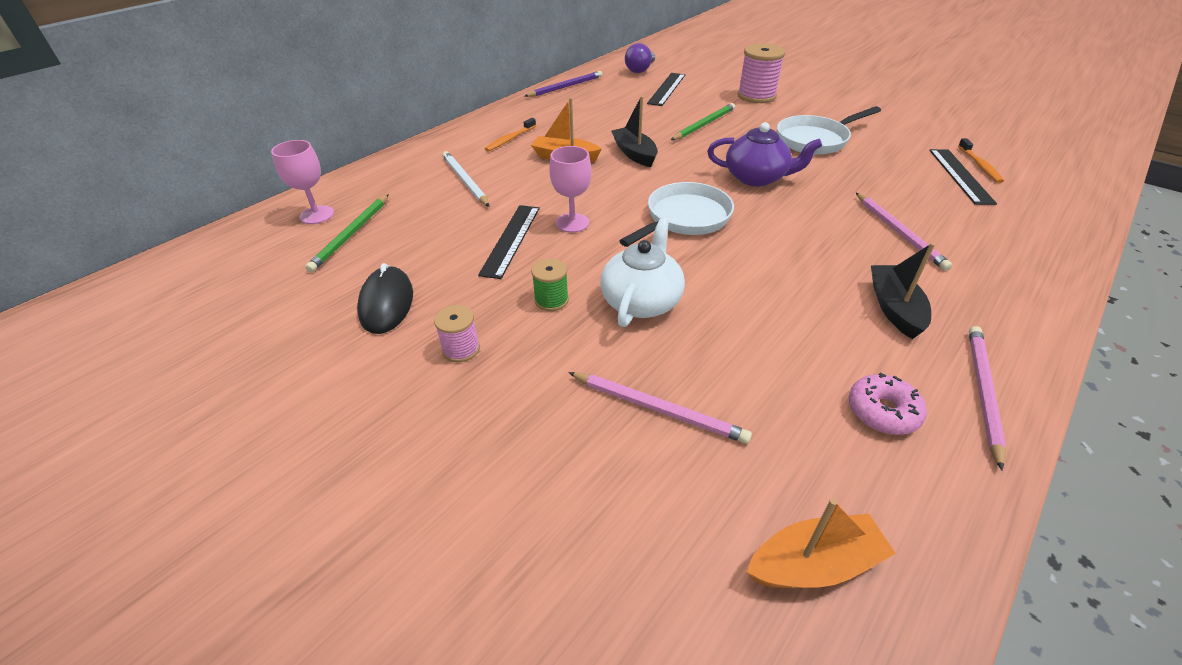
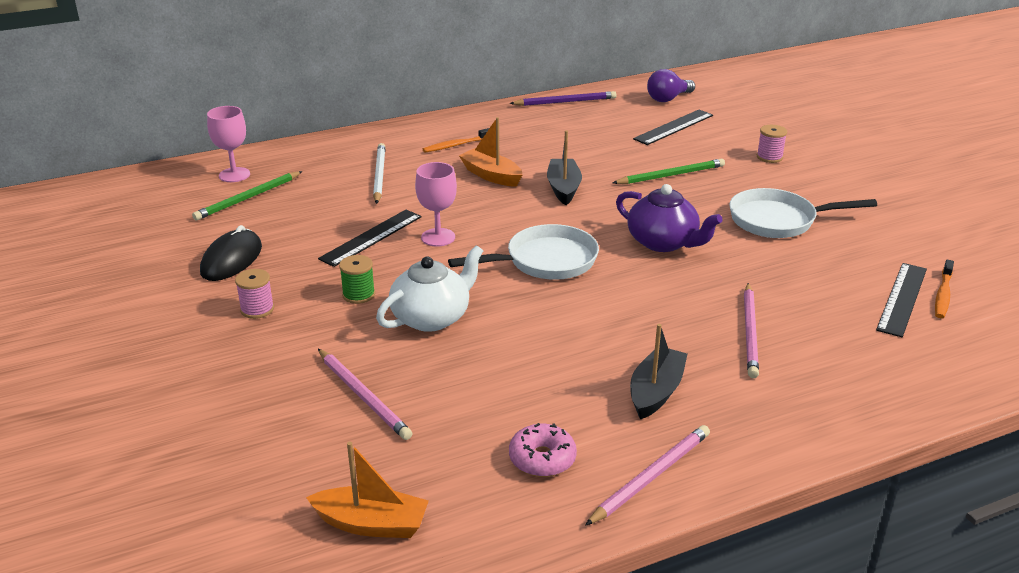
camera: 25 degrees right, 10 degrees down
(756, 96) = (769, 157): pink spool -> pink spool, size x0.55

